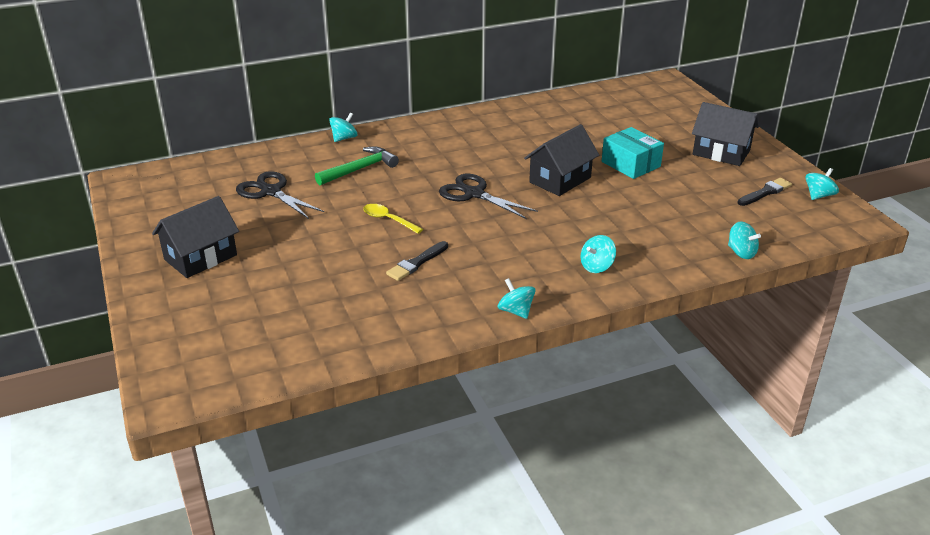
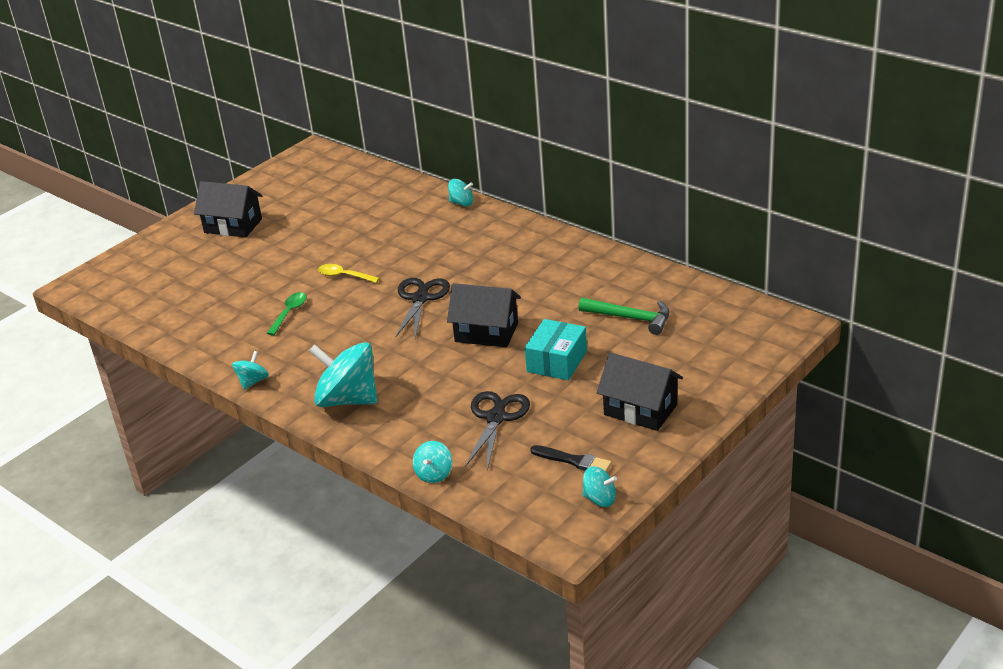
camera: 65 degrees right, 0 degrees up
(271, 192) = (344, 211): black scissors -> black scissors (496, 418)
(360, 169) = (414, 231): green hammer -> green hammer (630, 318)
(388, 220) = (344, 276): yellow spoon -> yellow spoon turned 75 degrees counterclockwise
(416, 263) = (289, 313): black brush -> green spoon
(596, 266) = (348, 399): turquoise spinning top -> turquoise spinning top, size x2.07
(721, 152) = (640, 409): black house -> black house turned 60 degrees counterclockwise

